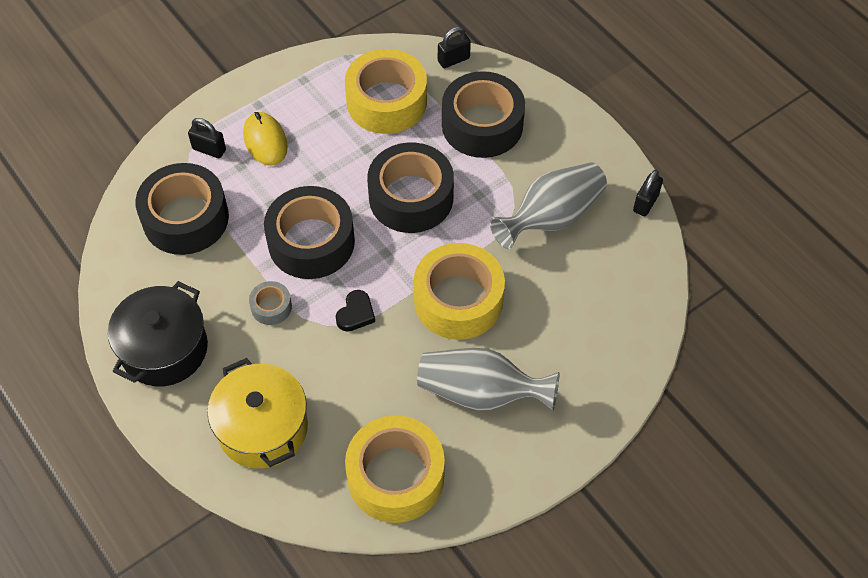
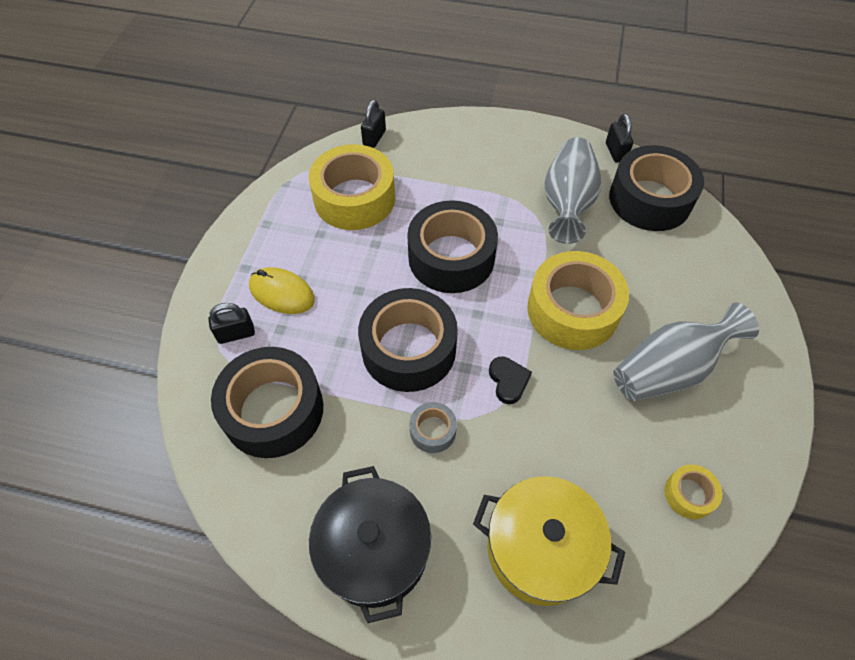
camera: 40 degrees left, 0 degrees up
(395, 476) = (689, 494): yellow tape -> yellow tape, size x0.46
(482, 125) = (446, 170): black tape -> black tape (650, 199)

